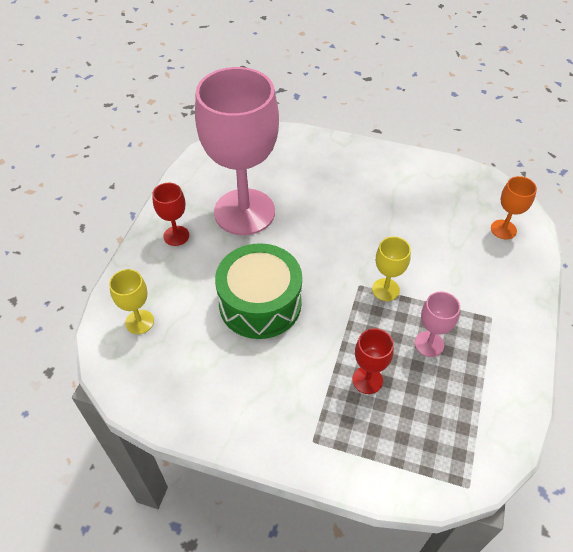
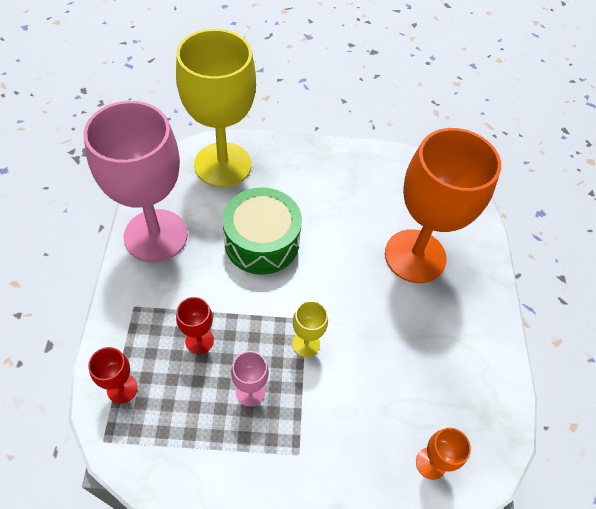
camera: 70 degrees right, 5 degrees up
(139, 322) = (223, 165): yellow goblet -> yellow goblet, size x2.45
(176, 236) = (317, 166): red goblet -> red goblet (122, 388)
(244, 212) = (362, 208): pink goblet -> pink goblet (156, 235)
(310, 188) = (415, 256): none -> orange goblet

